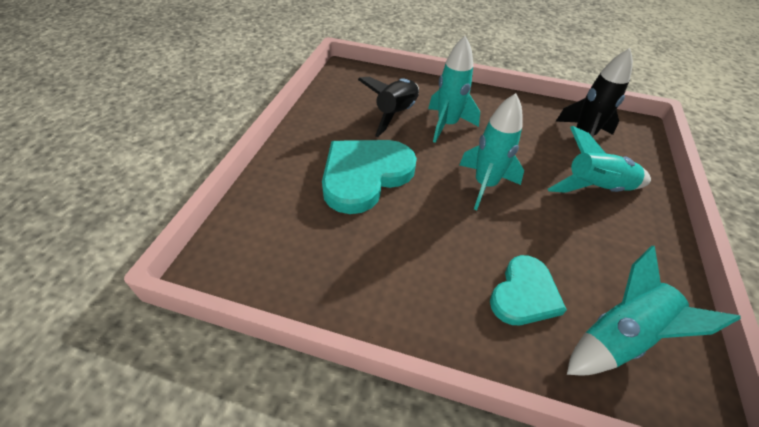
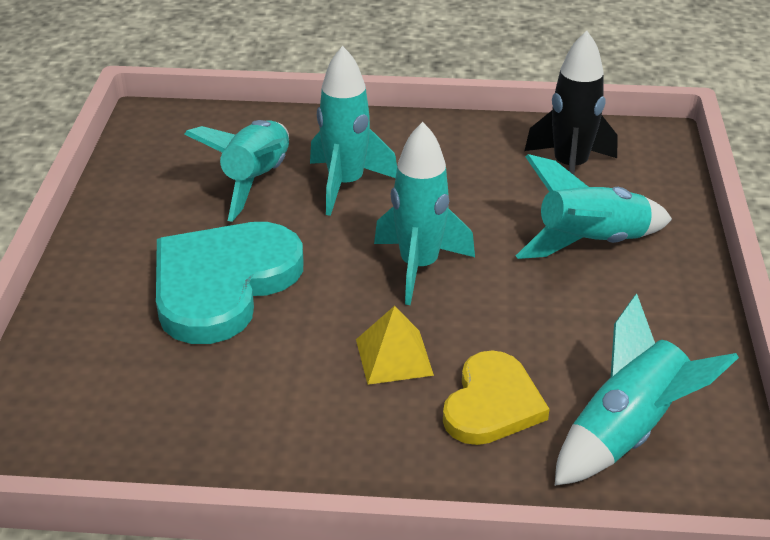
camera: 10 degrees left, 10 degrees down
(396, 114) = (256, 181): black rocket -> turquoise rocket
(462, 245) = (394, 357): none -> yellow pyramid
(524, 294) = (492, 404): turquoise heart -> yellow heart

